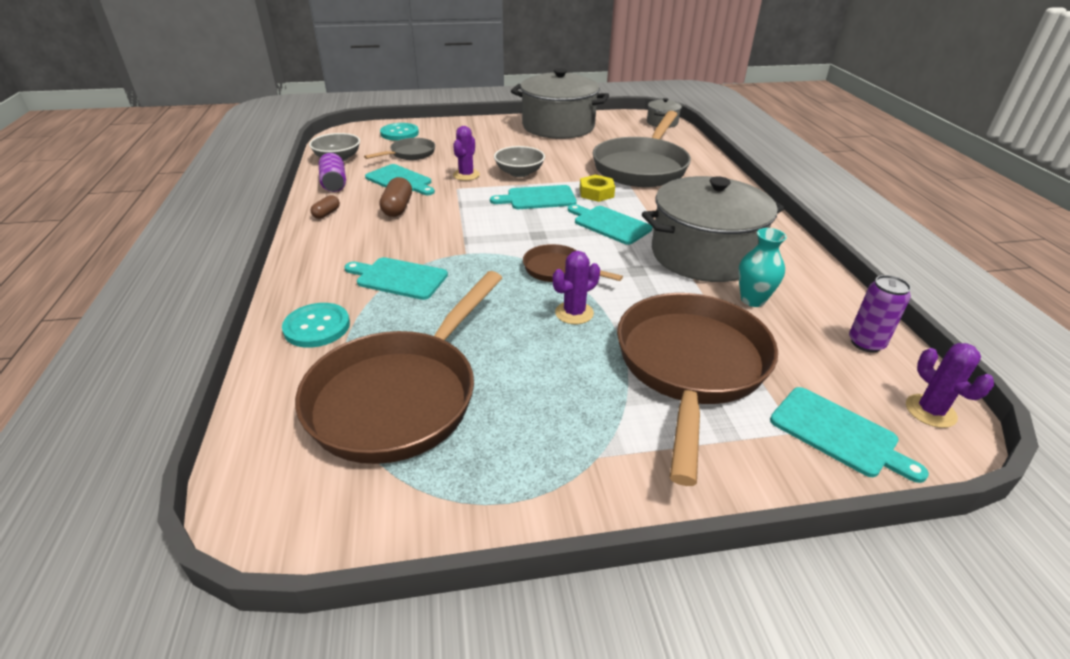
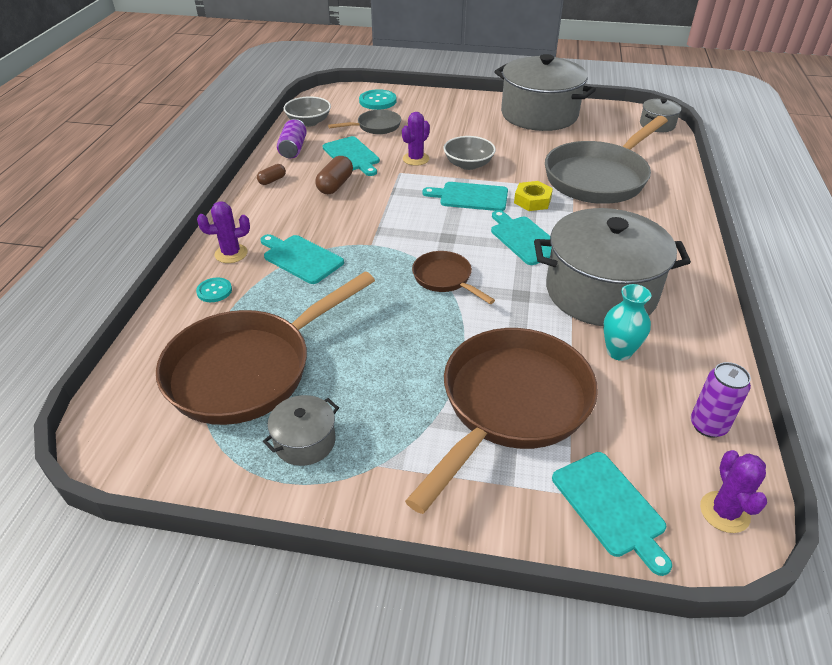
camera: 20 degrees right, 5 degrees up
(317, 327) = (214, 291): turquoise button -> turquoise button, size x0.62
(506, 453) = (305, 441): none -> grey pot
(574, 313) = (434, 326): purple cactus -> purple cactus (231, 254)

